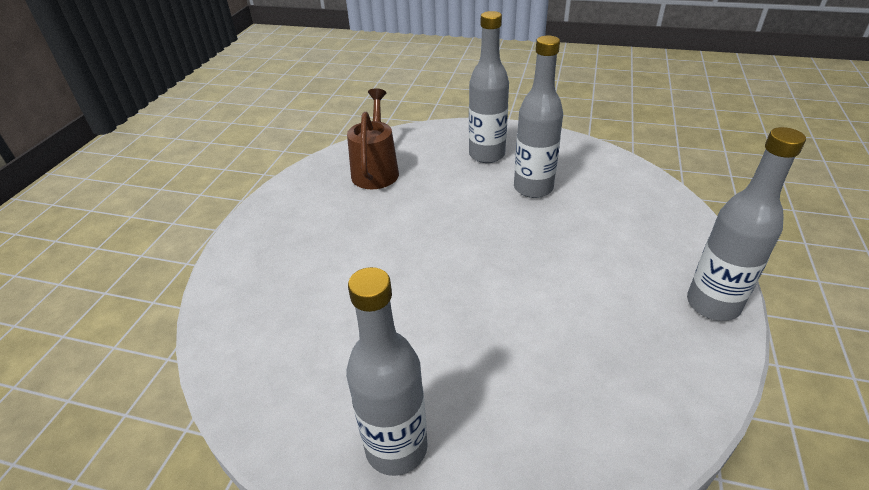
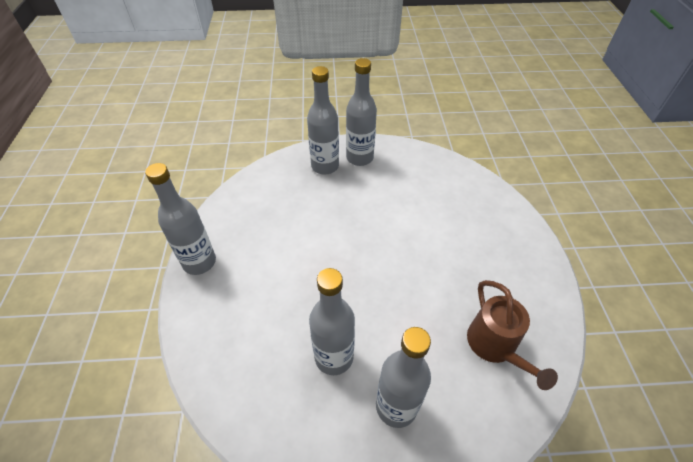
camera: 160 degrees right, 10 degrees up
(480, 444) = (325, 166): none -> grey bottle

